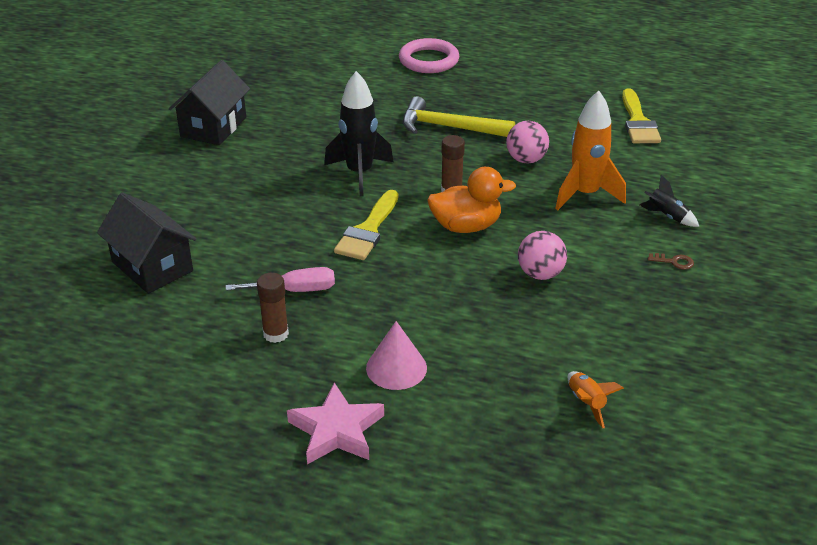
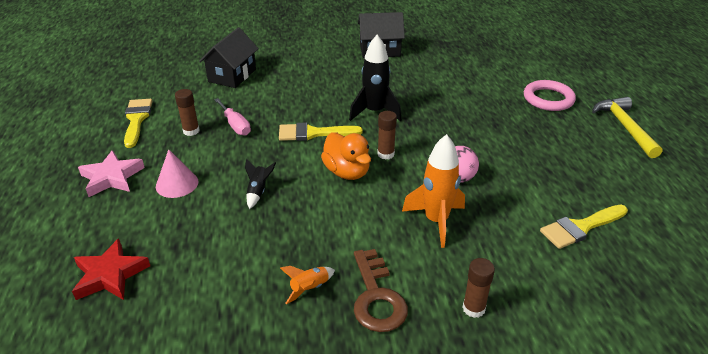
camera: 65 degrees right, 0 degrees up
(195, 386) = (137, 120): none -> yellow brush
(449, 127) = (466, 132): yellow hammer -> yellow hammer (624, 127)
(540, 274) = (311, 222): pink ball -> none
(548, 453) = (110, 275): none -> red star
(586, 403) = (169, 282): orange rocket -> orange rocket (309, 288)
(666, 216) = (443, 278): black rocket -> black rocket (258, 191)
(674, 262) = (376, 297): brown key -> brown key, size x2.47
(711, 212) = (473, 308): none -> brown glue stick

